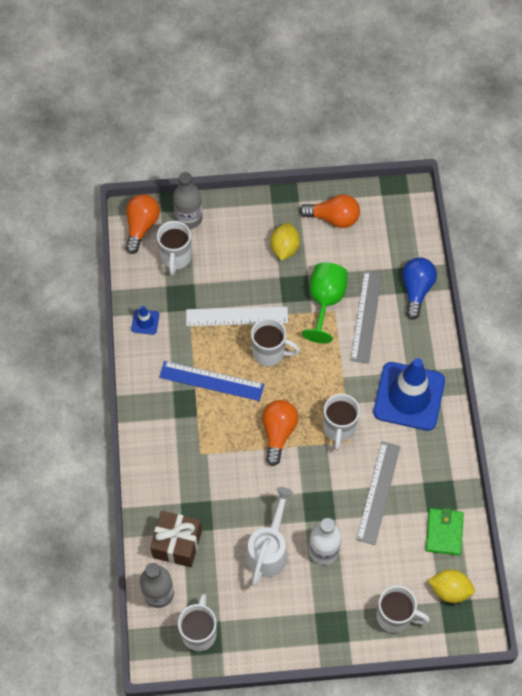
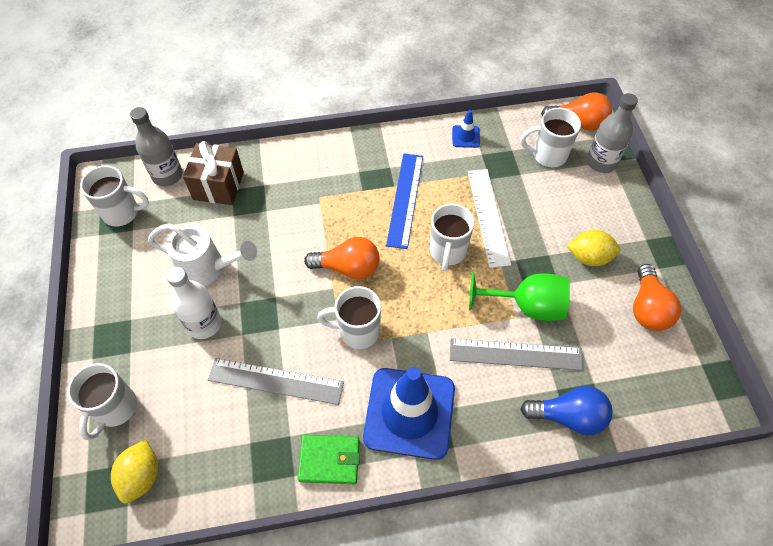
camera: 85 degrees right, 5 degrees down
(444, 532) = (220, 466): green wallet -> green wallet (329, 460)

